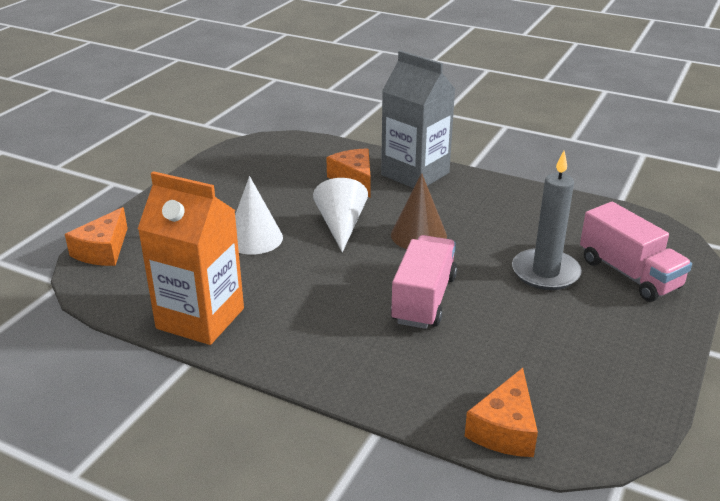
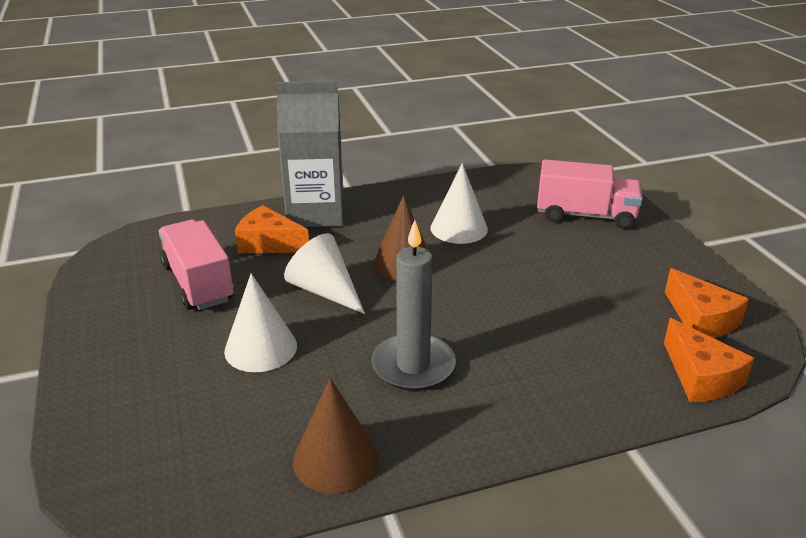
camera: 45 degrees left, 0 degrees up
(103, 250) = (99, 463): orange cheese -> orange cheese (701, 319)
(200, 318) = (335, 459): orange carton -> brown cone
(423, 299) = (493, 314): pink truck -> pink truck (198, 283)
(501, 232) = (459, 228): none -> white cone
(545, 272) = (537, 243): grey candle -> grey candle (413, 366)

